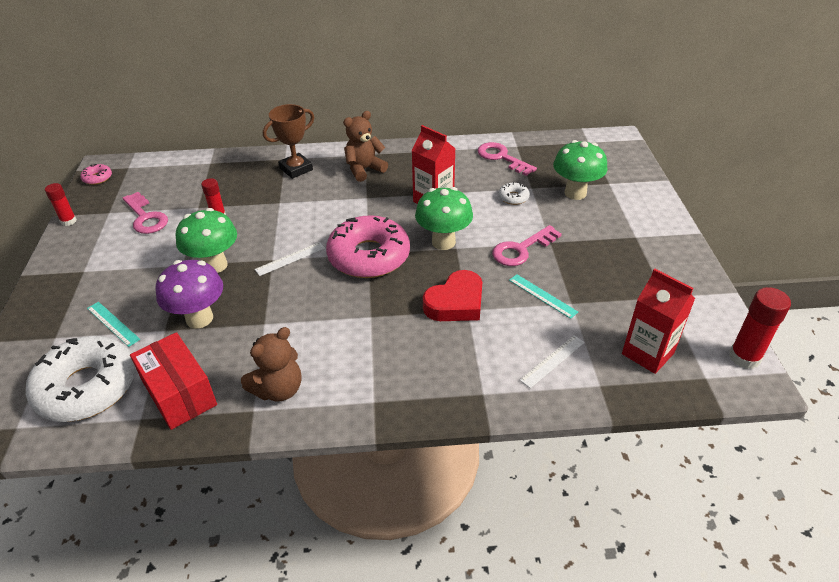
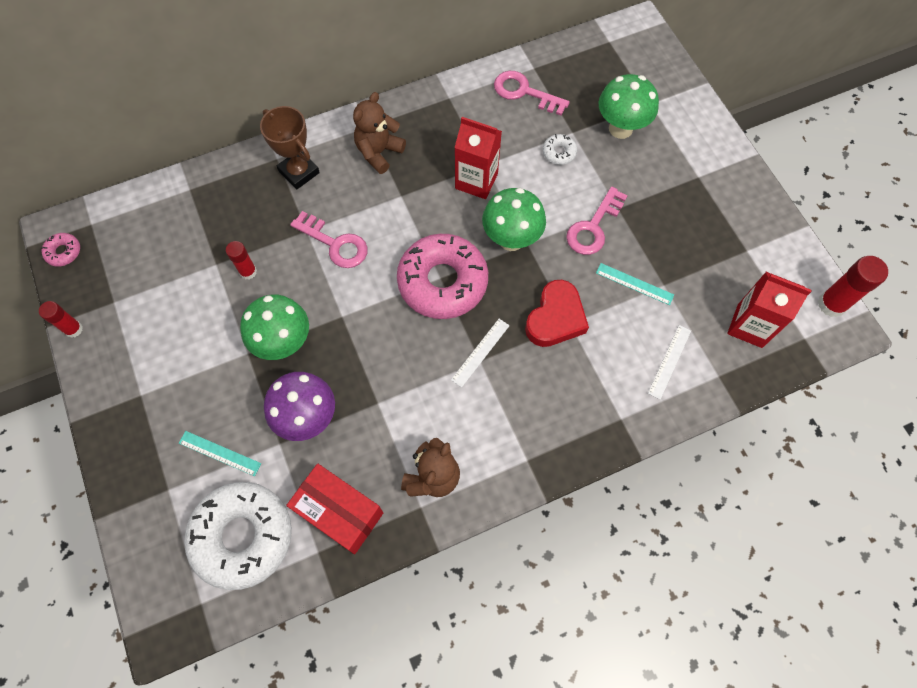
camera: 20 degrees left, 25 degrees up
(145, 217) = (163, 297): pink key -> pink key (335, 244)
(290, 258) = (361, 310): white ruler -> white ruler (480, 352)
(296, 169) = (299, 172): brown trophy -> brown trophy turned 75 degrees counterclockwise

